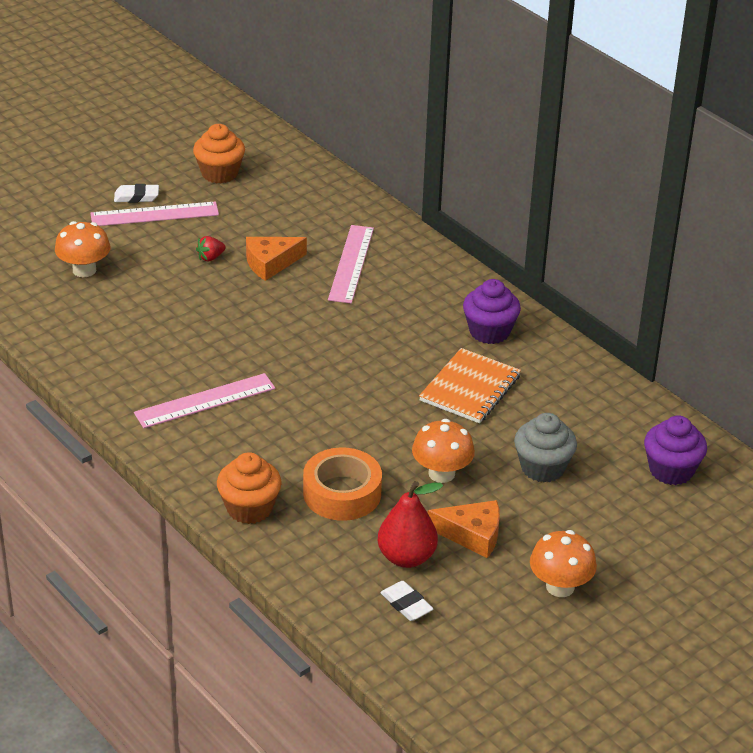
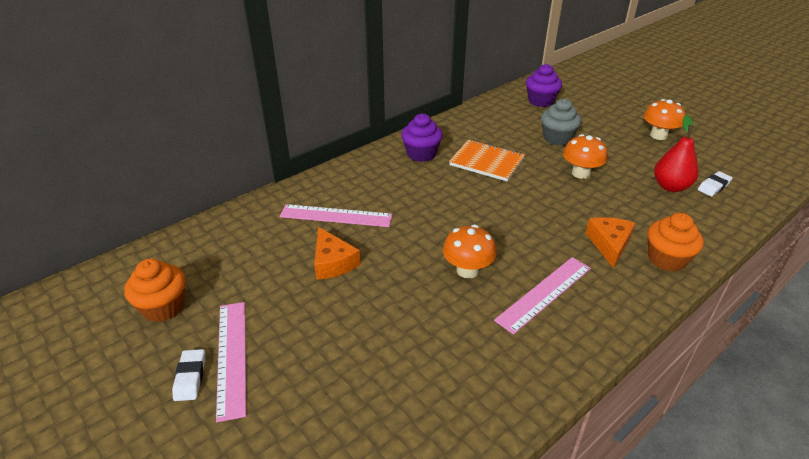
camera: 90 degrees left, 0 degrees up
(84, 270) = (338, 414): orange mushroom -> orange mushroom (467, 270)
(205, 400) = (544, 293): pink ruler -> pink ruler turned 75 degrees clockwise
(210, 257) = (321, 304): red strawberry -> none
(342, 493) = (623, 214): orange tape -> none
(472, 535) = (633, 163): orange cheese -> orange cheese (609, 244)

